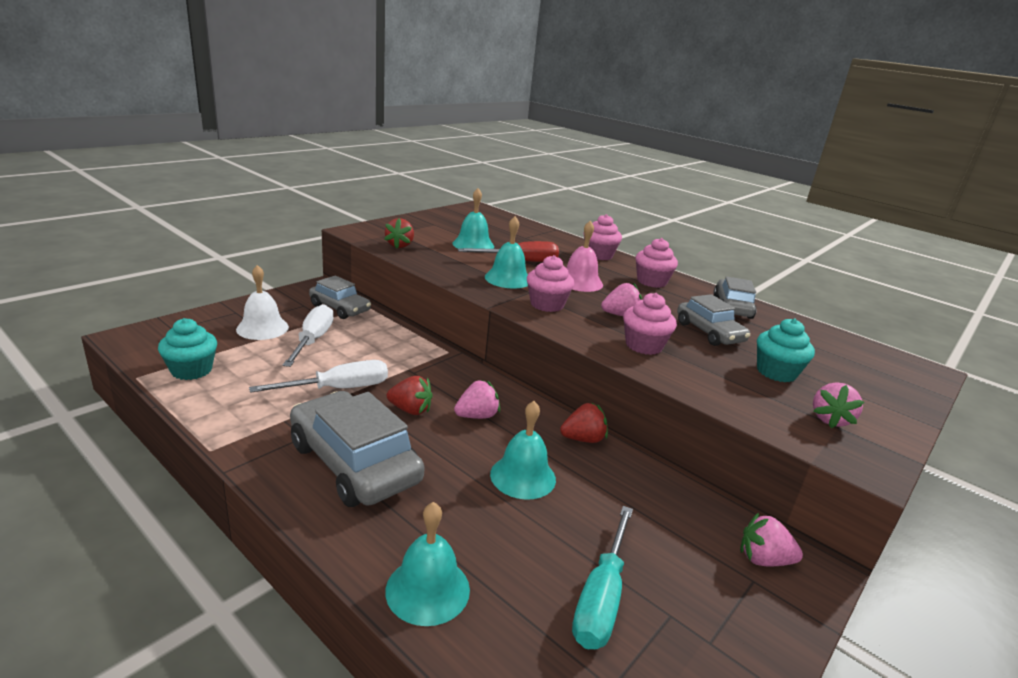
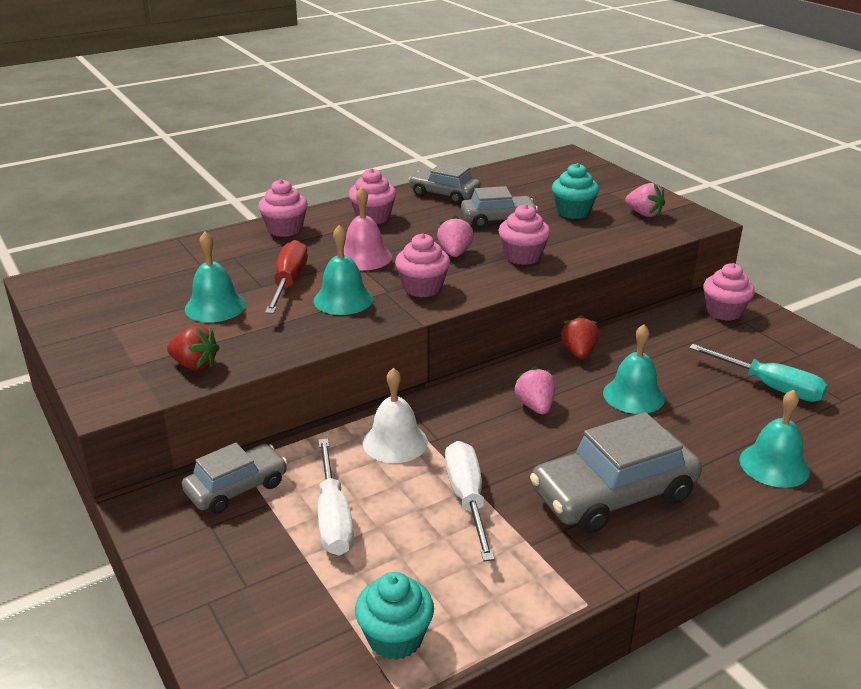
camera: 70 degrees left, 5 degrees up
(262, 328) = (279, 568): white bell -> white bell (395, 442)
(313, 340) = (333, 517): white screwdriver -> white screwdriver turned 120 degrees counterclockwise
(410, 410) = (519, 448): red strawberry -> none
(763, 559) = (724, 312): pink strawberry -> pink cupcake

